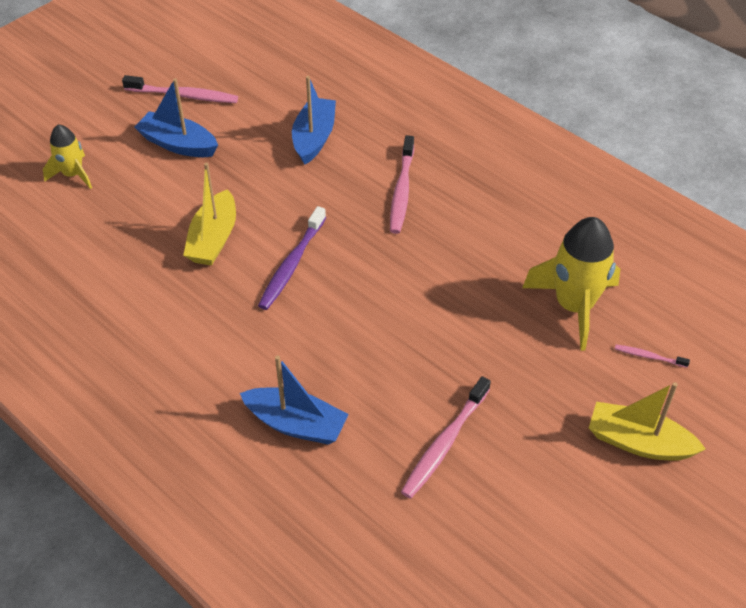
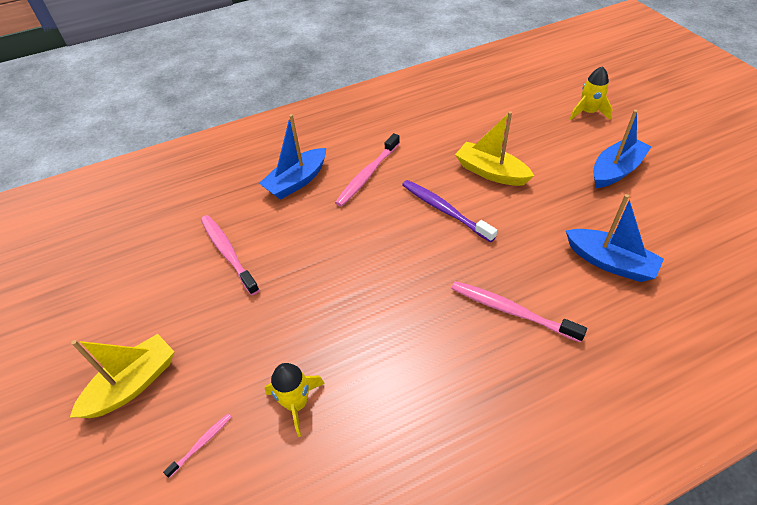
camera: 115 degrees right, 0 degrees up
(183, 95) = (689, 183): pink toothbrush -> pink toothbrush (367, 175)
(573, 306) = (297, 403): yellow rocket -> yellow rocket, size x0.58

